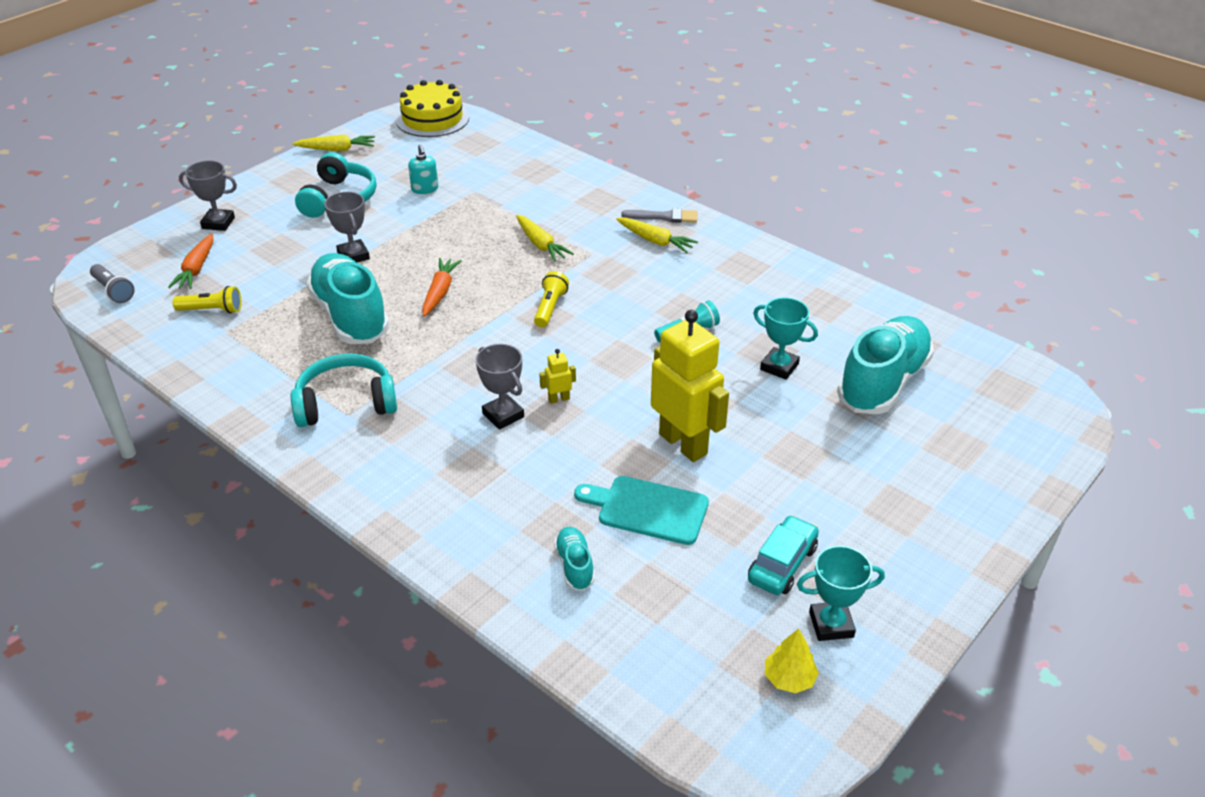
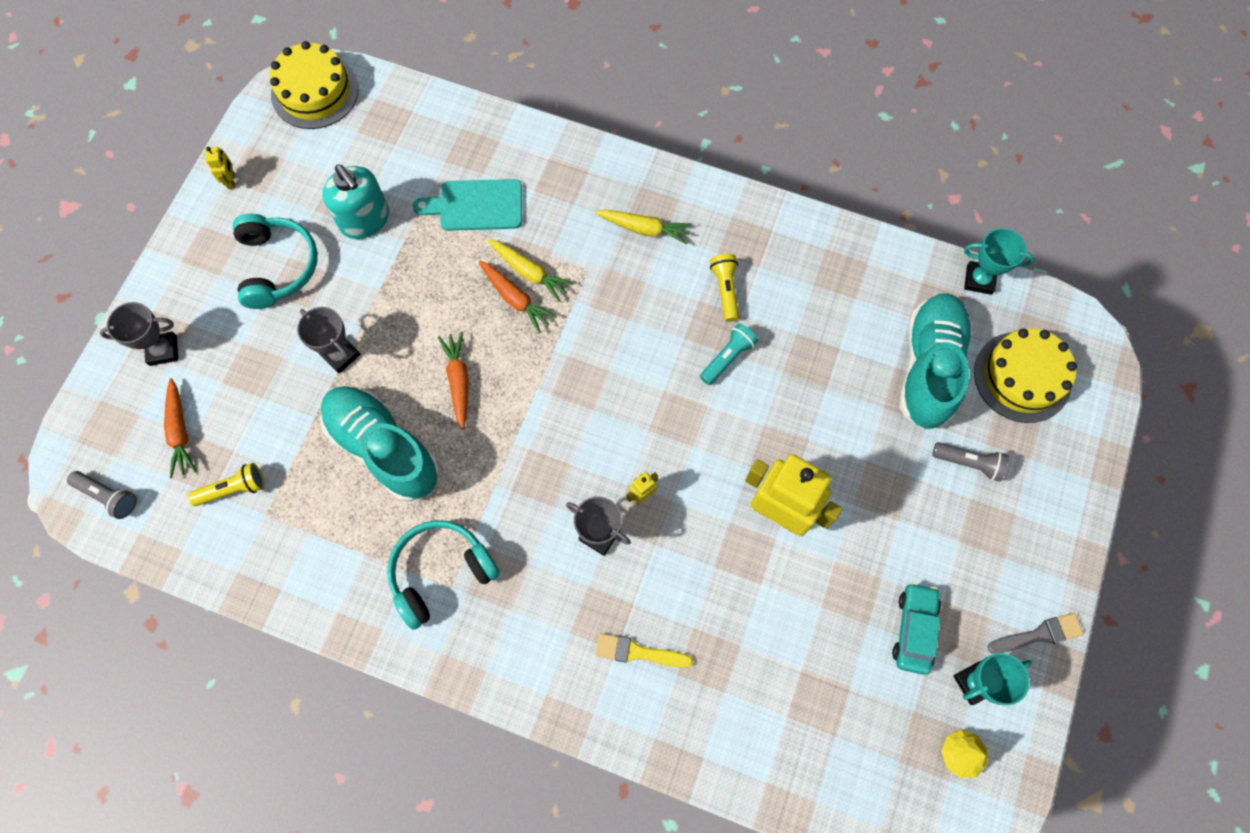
camera: 20 degrees left, 30 degrees up
(337, 149) = (231, 181): yellow carrot -> yellow robot
(425, 189) = (365, 220): turquoise soap dispenser -> turquoise soap dispenser, size x1.73
(491, 504) = (638, 652): none -> yellow brush
(519, 256) = (515, 299): none -> orange carrot
(550, 308) = (580, 367): yellow flashlight -> yellow flashlight (725, 290)
(574, 566) = (742, 698): turquoise shoe -> none
(648, 509) = (778, 607): turquoise cutting board -> turquoise cutting board (476, 205)
(664, 217) = (639, 187): grey brush -> grey brush (1039, 634)
(779, 367) = (829, 378): turquoise trophy -> turquoise trophy (979, 280)
(896, 457) = (968, 463): none -> grey flashlight
(979, 411) = (1022, 377): none -> yellow cake

